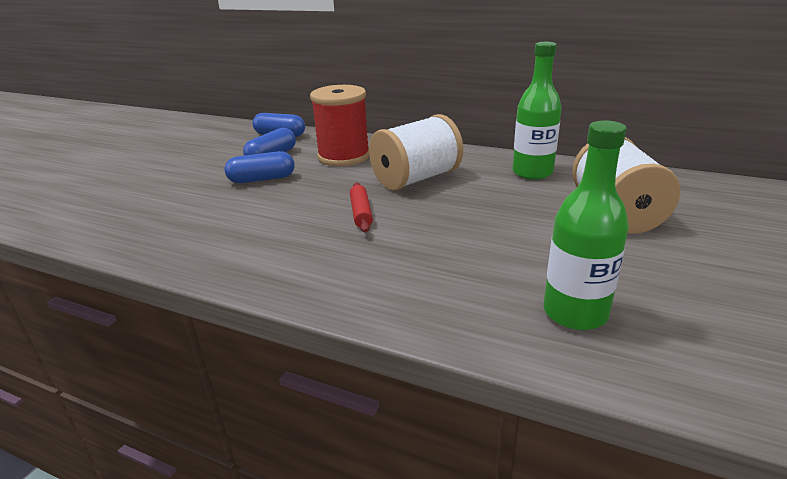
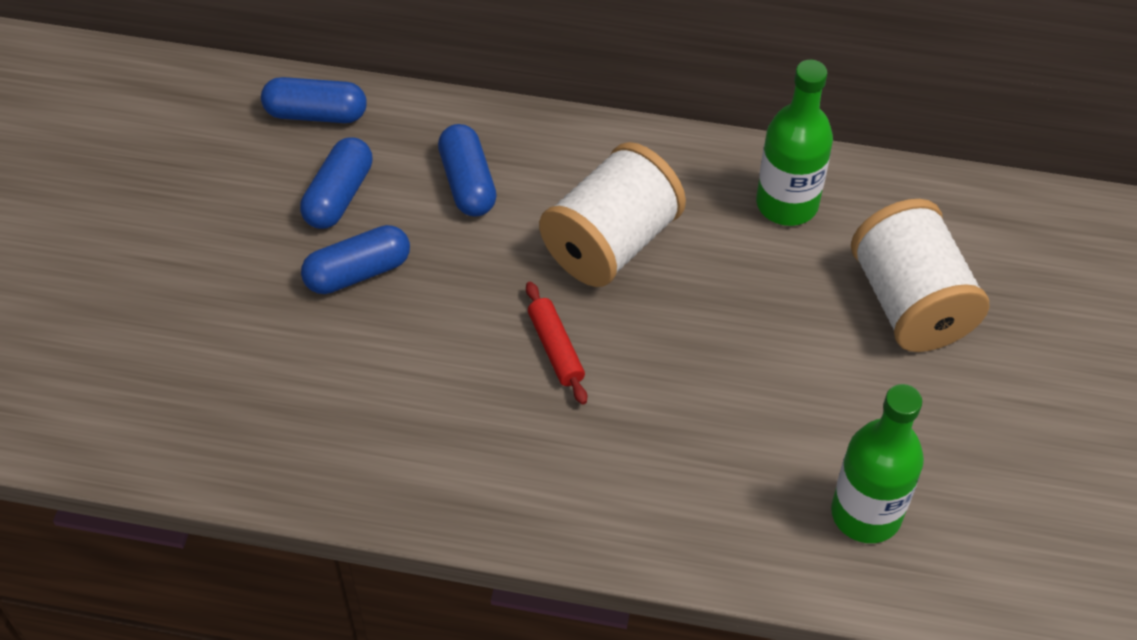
camera: 15 degrees left, 25 degrees up
(344, 156) = (467, 183): red spool -> blue capsule

